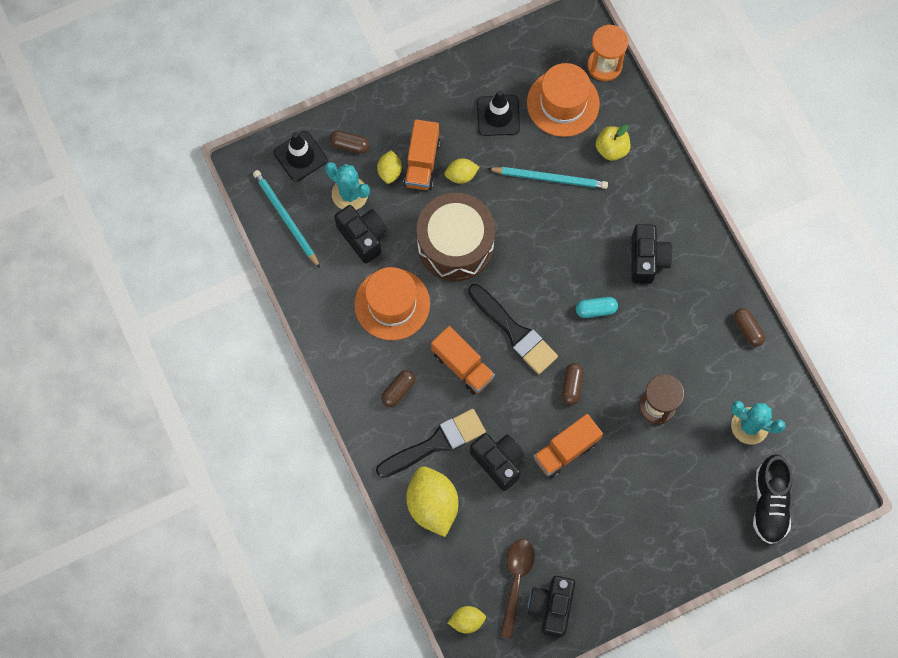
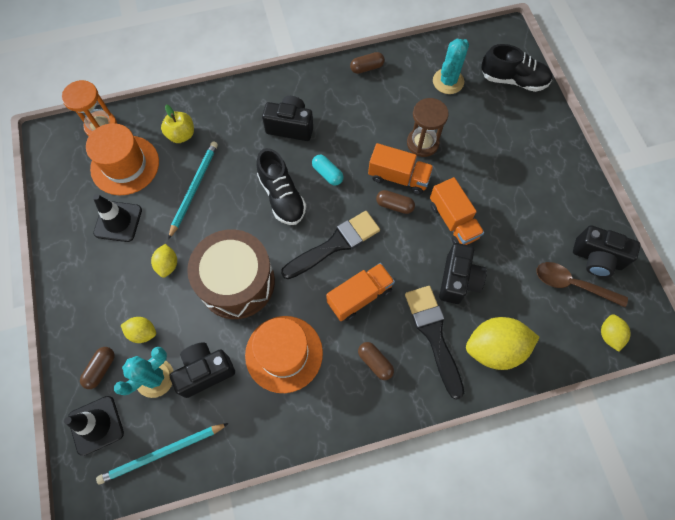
camera: 80 degrees left, 5 degrees down
(422, 163) = (143, 299): orange truck -> orange truck (398, 177)
(498, 461) = (458, 280): black camera -> black camera turned 135 degrees clockwise
(558, 268) = (282, 196): none -> black shoe
(596, 310) = (327, 174): turquoise capsule -> turquoise capsule turned 45 degrees counterclockwise

